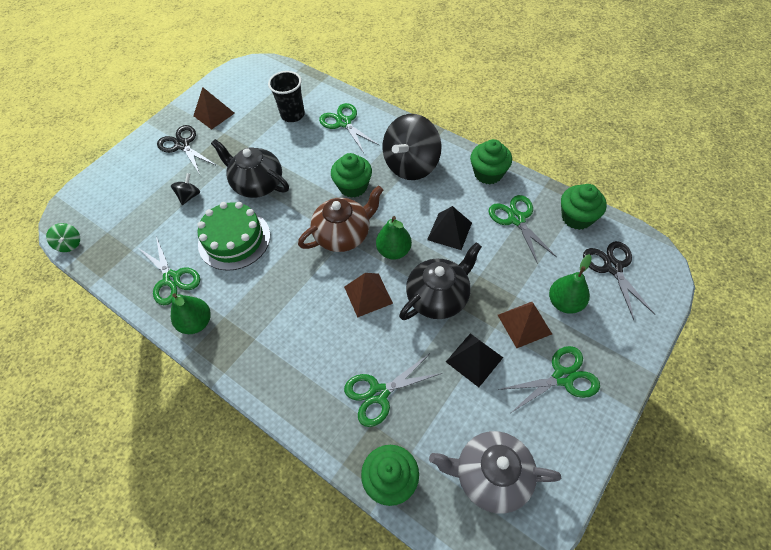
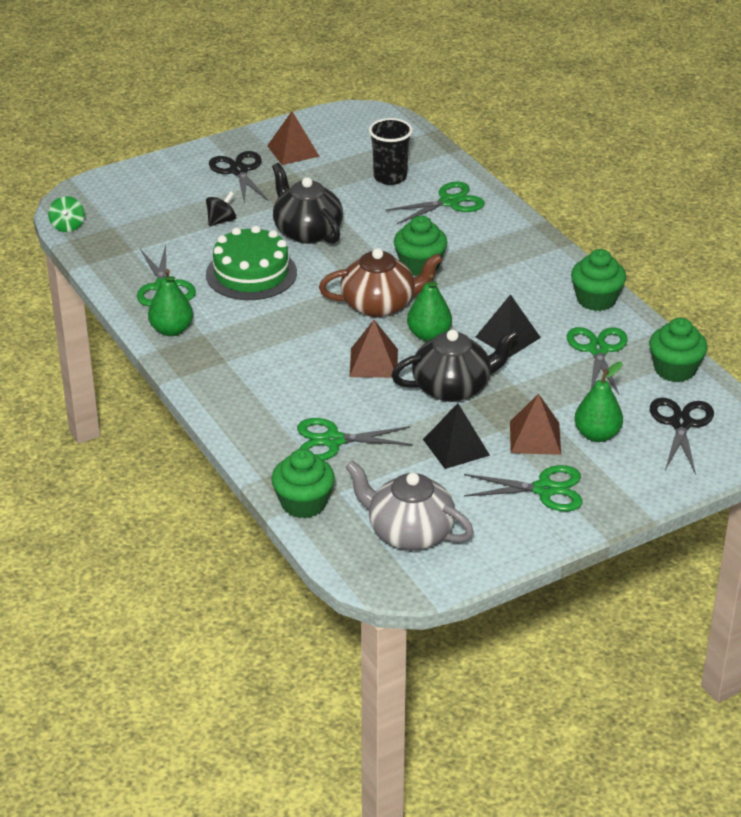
camera: 20 degrees right, 20 degrees down
(344, 123) = (449, 202): green scissors -> green scissors turned 75 degrees clockwise
(411, 165) = (505, 265): black spinning top -> none

